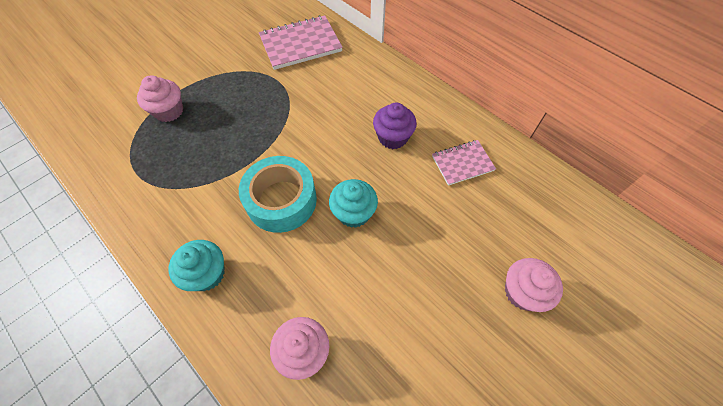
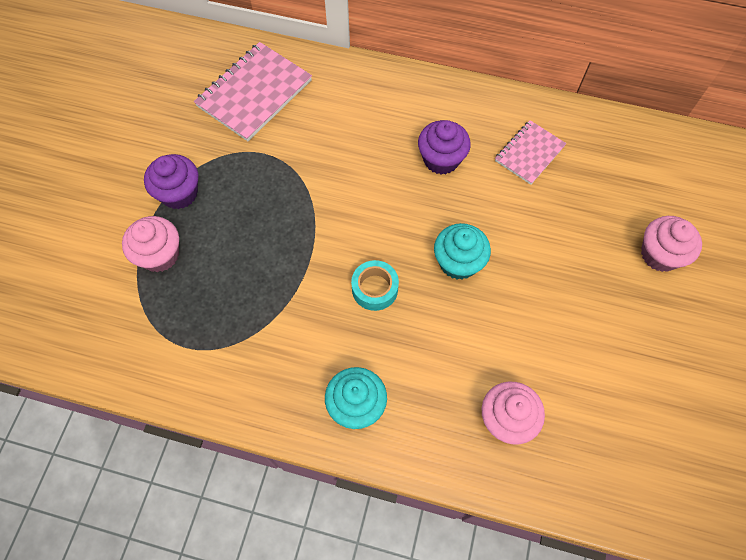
camera: 30 degrees left, 5 degrees up
(209, 81) = (179, 193): none -> purple cupcake
(281, 200) = (375, 289): turquoise tape -> turquoise tape, size x0.54

